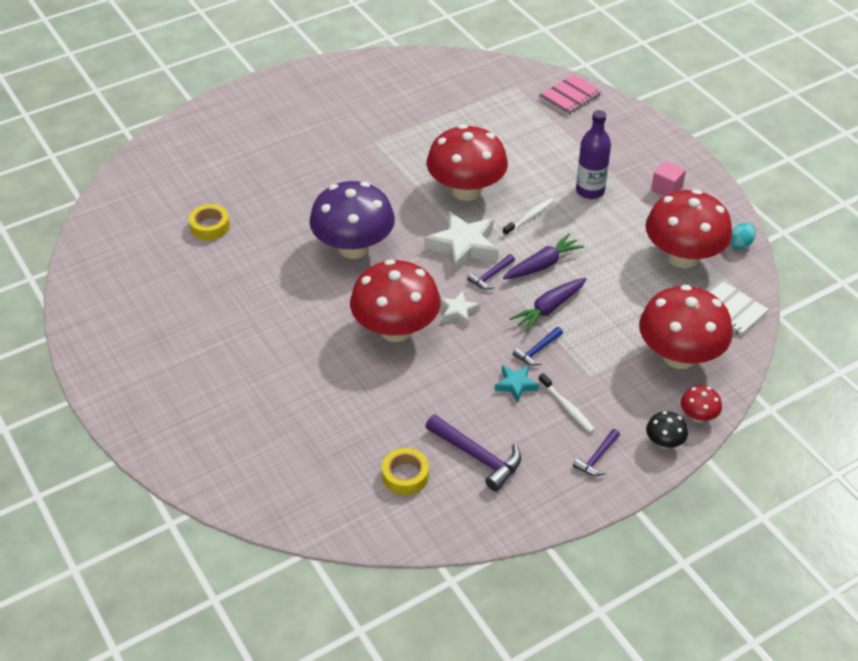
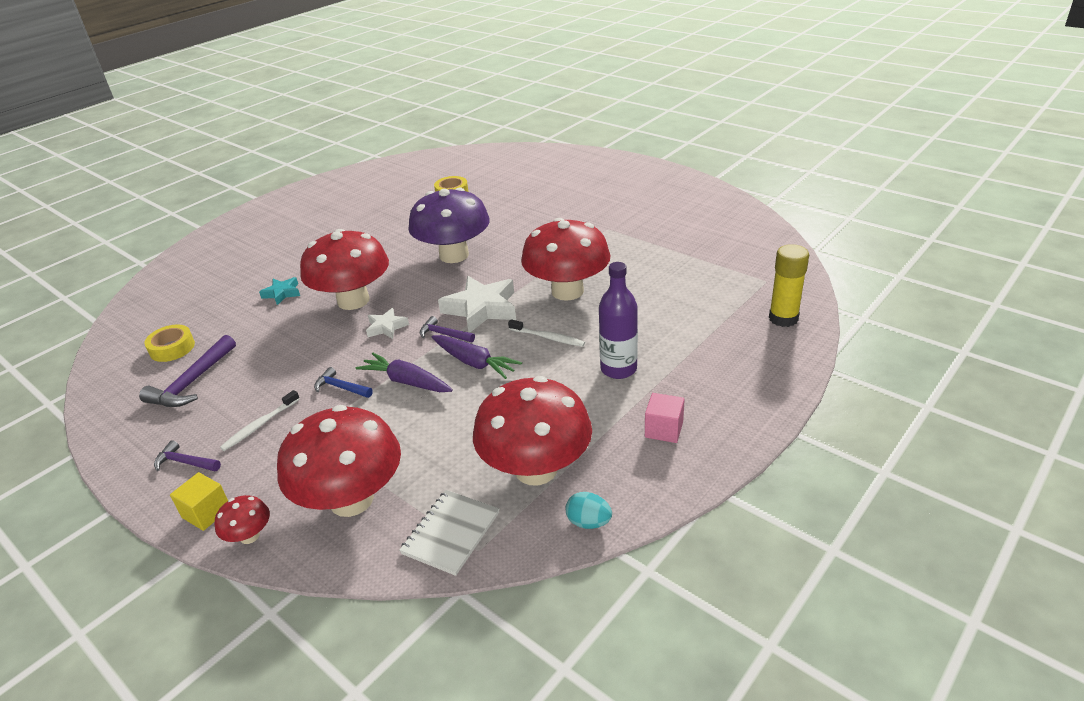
camera: 75 degrees right, 10 degrees down
(516, 385) = (289, 384): turquoise star -> turquoise star (282, 293)
(569, 96) = (783, 318): pink notebook -> yellow glue stick
(664, 442) = (206, 512): black mushroom -> yellow cube

